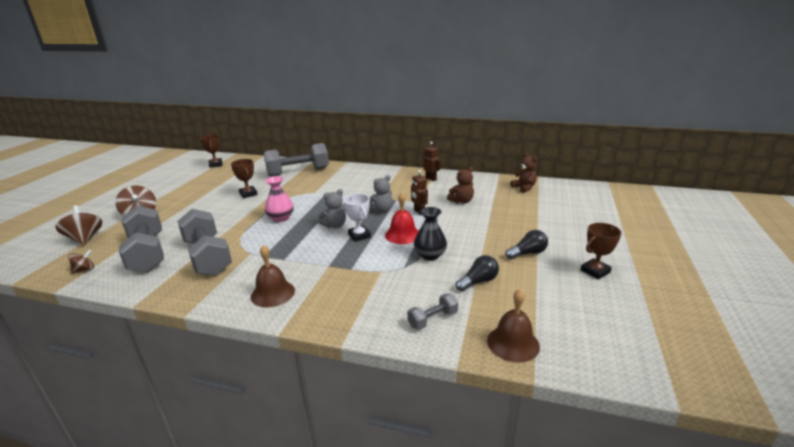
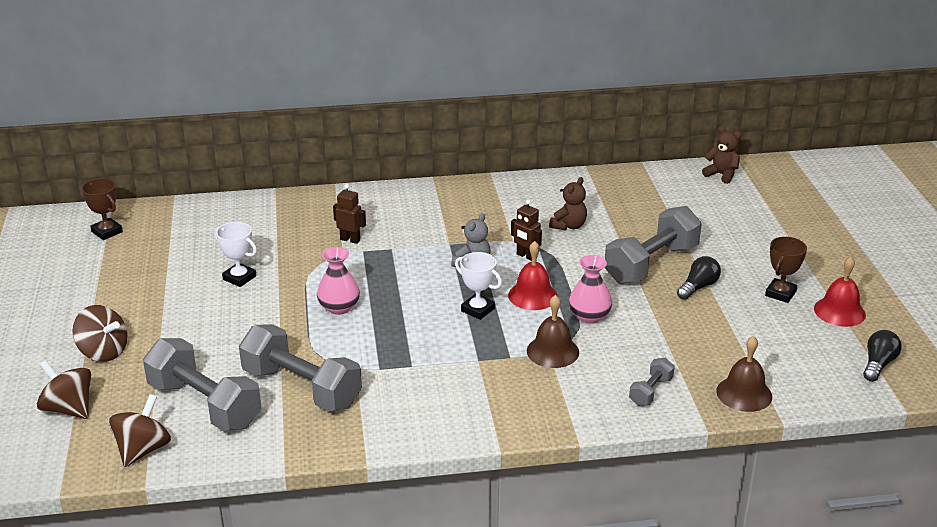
camera: 25 degrees left, 5 degrees up
(84, 270) = (143, 450): brown spinning top -> brown spinning top, size x1.76
(248, 194) = (239, 278): brown trophy -> white trophy
(272, 293) = (444, 411): brown bell -> brown bell (552, 351)
(298, 172) = (275, 220): grey dumbbell -> grey dumbbell (651, 264)
(335, 225) = (430, 302): grey teddy bear -> none
(430, 255) = (589, 316): black vase -> pink vase
(431, 179) = (497, 194): brown robot -> brown robot (350, 240)
(478, 281) = (667, 336): black light bulb -> black light bulb (878, 364)
(524, 188) = (635, 186): brown teddy bear -> brown teddy bear (721, 175)
(644, 296) = (839, 311): none -> red bell

